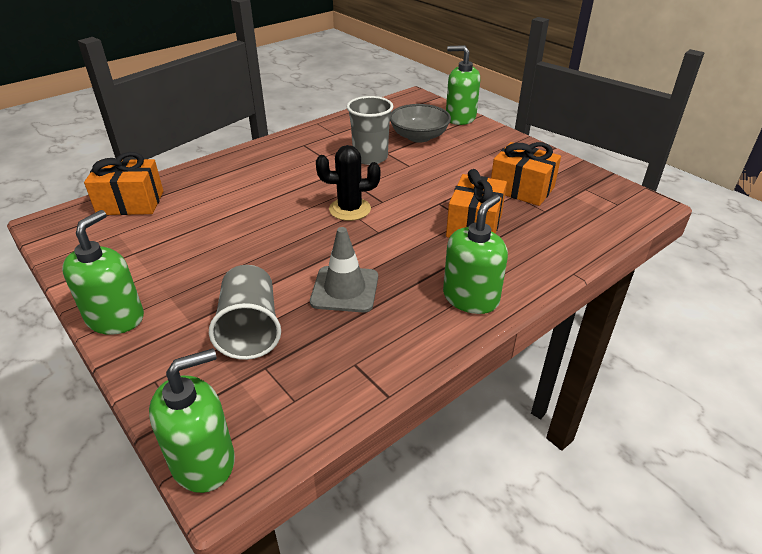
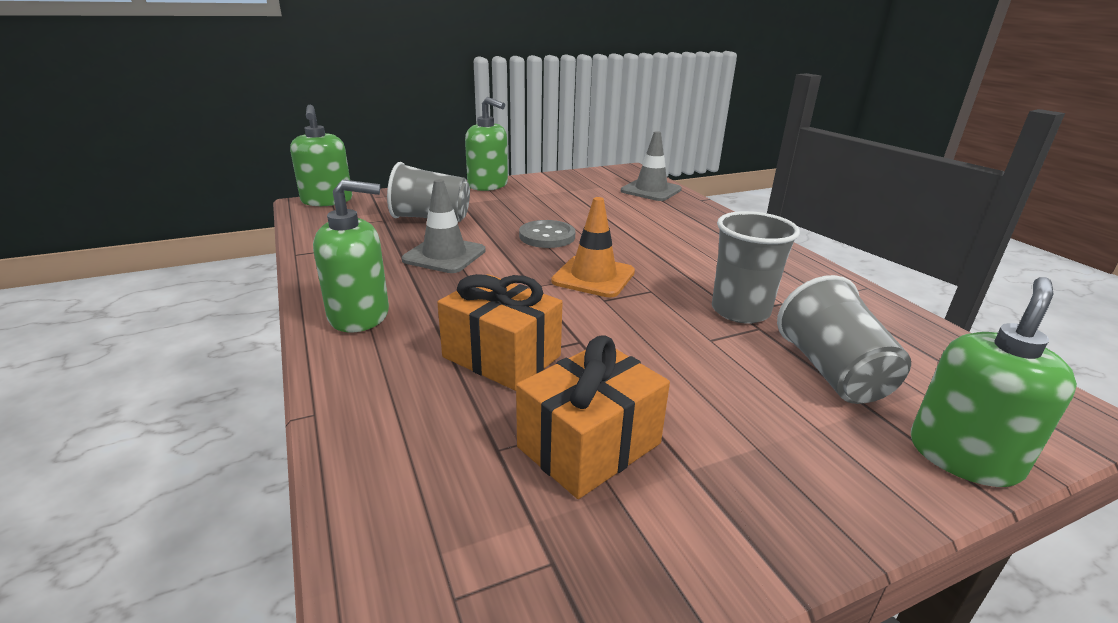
camera: 105 degrees right, 10 degrees down
(131, 203) = (651, 190): orange gift -> grey traffic cone
(278, 242) = (547, 236): none -> grey button
(350, 209) = (593, 277): black cactus -> orange traffic cone
(419, 137) = (832, 372): grey bowl -> grey cup
(471, 298) = (359, 315): green soap dispenser -> green soap dispenser turned 60 degrees counterclockwise

